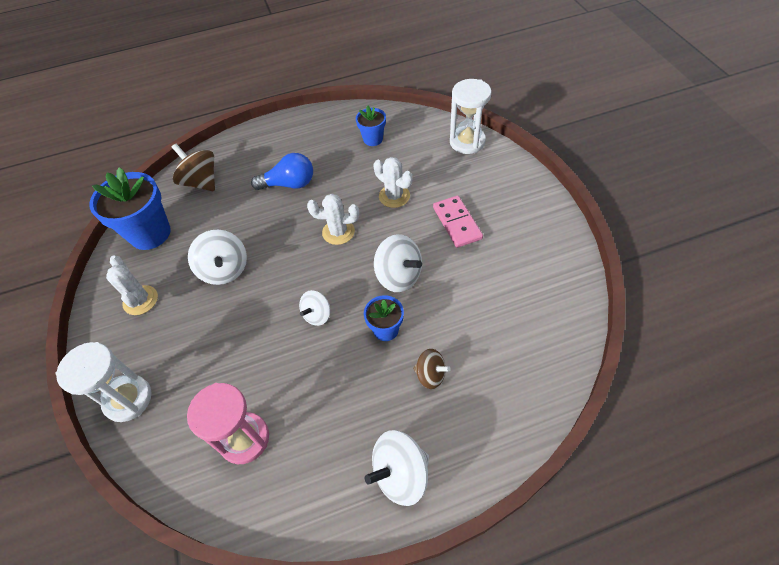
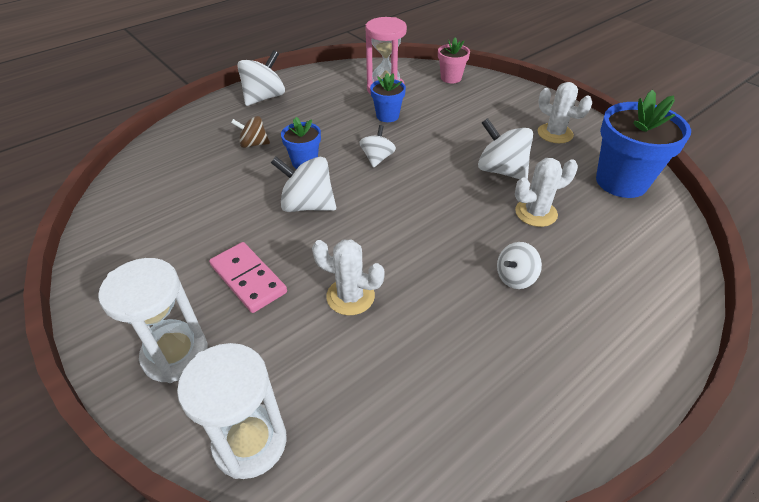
camera: 155 degrees right, 10 degrees down
(128, 399) = (489, 87): white hourglass -> white hourglass (175, 354)
(152, 438) = (451, 78): none -> pink flower pot
(201, 182) = (639, 250): brown spinning top -> none
(289, 184) = (515, 277): blue light bulb -> white spinning top
(338, 232) = (402, 232): white cactus -> white cactus (536, 213)
(373, 139) = (437, 399): blue flower pot -> blue flower pot (387, 116)

